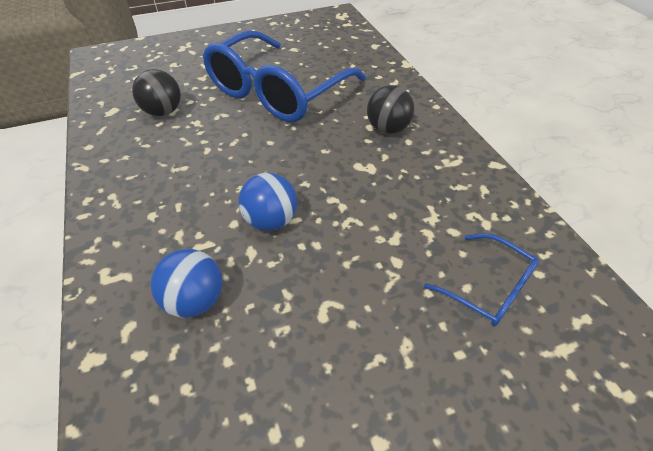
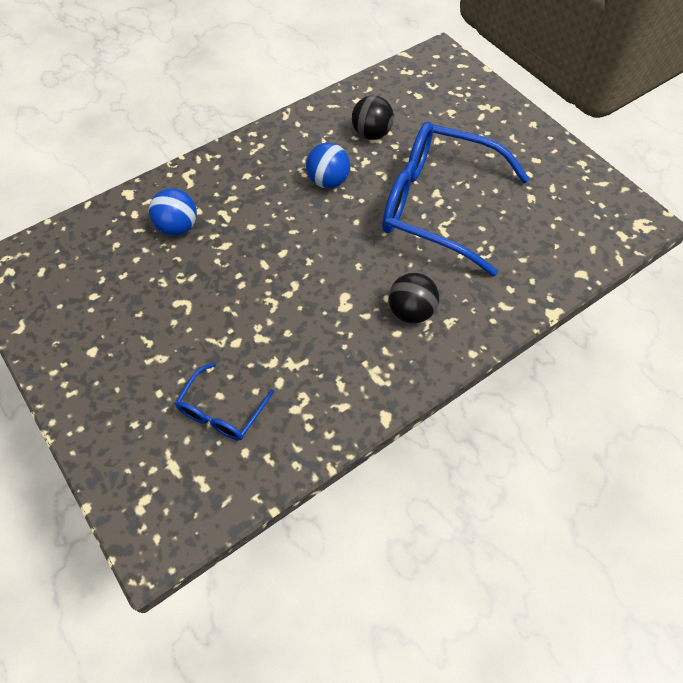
camera: 75 degrees right, 10 degrees up
(271, 220) = (259, 249): blue ball -> blue ball (328, 181)

